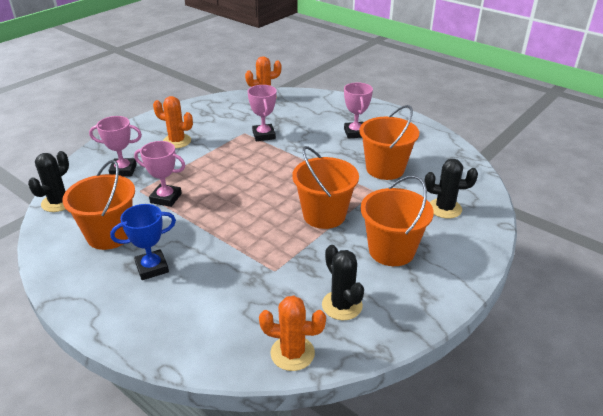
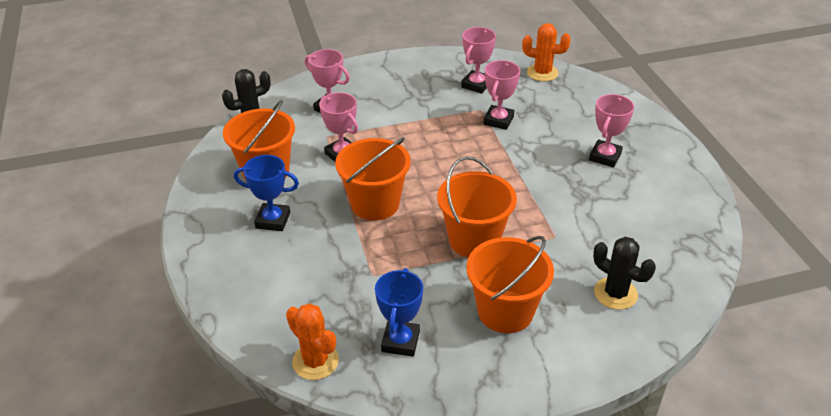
camera: 35 degrees right, 5 degrees up
(177, 141) = (405, 94): orange cactus -> none
(225, 119) = (476, 85): none -> pink trophy
(342, 305) = (400, 341): black cactus -> blue trophy
(385, 169) = (594, 215): orange bucket -> orange bucket (375, 204)

